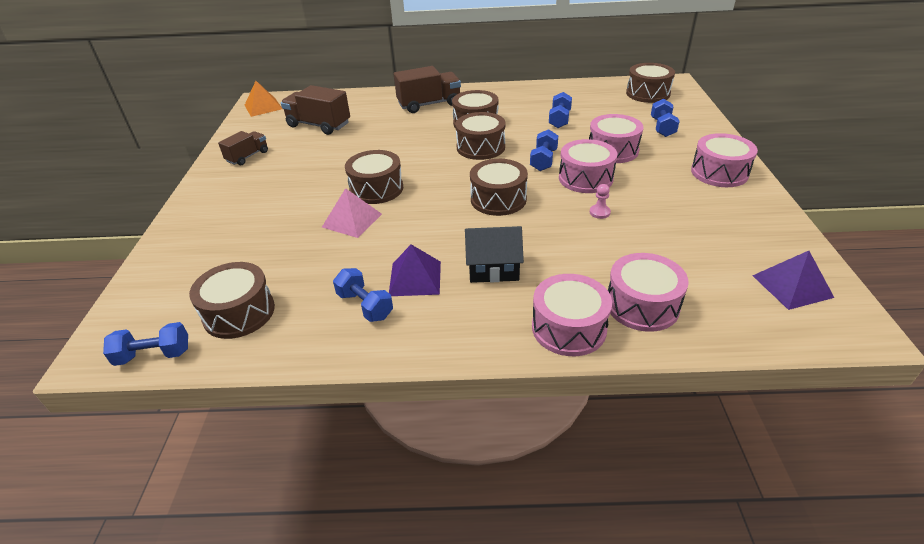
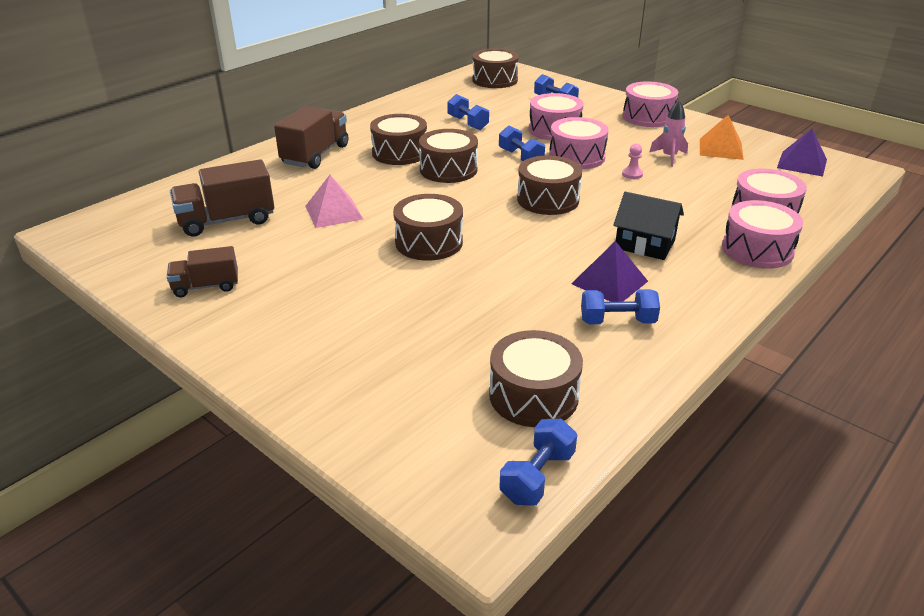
camera: 50 degrees left, 5 degrees down
(247, 156) = (206, 286): brown truck -> brown truck turned 90 degrees counterclockwise
(263, 107) = (94, 234): orange pyramid -> orange pyramid (720, 149)
(352, 220) = (465, 276): pink pyramid -> pink pyramid (334, 212)
(493, 268) = (644, 244): black house -> black house turned 75 degrees clockwise
(663, 214) = (669, 157): none -> pink rocket

